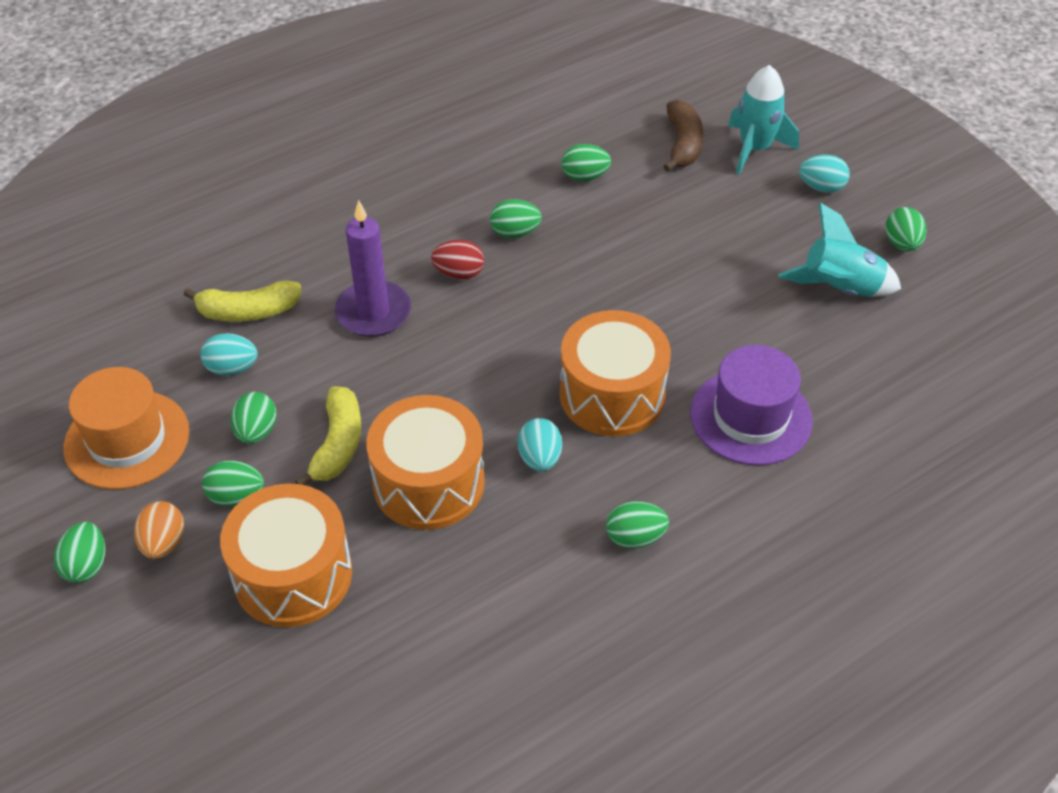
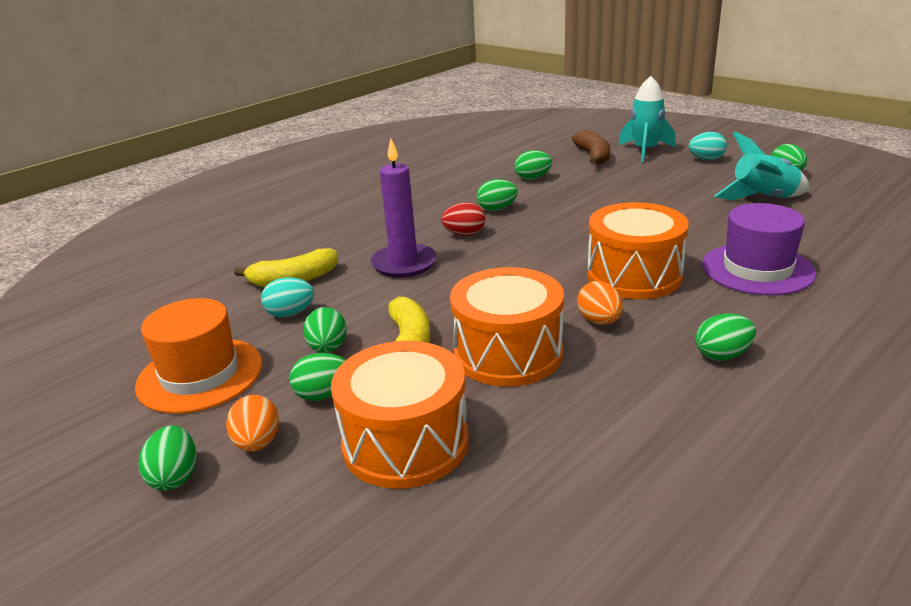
camera: 10 degrees left, 20 degrees down
(539, 458) = (599, 321): turquoise egg -> orange egg

